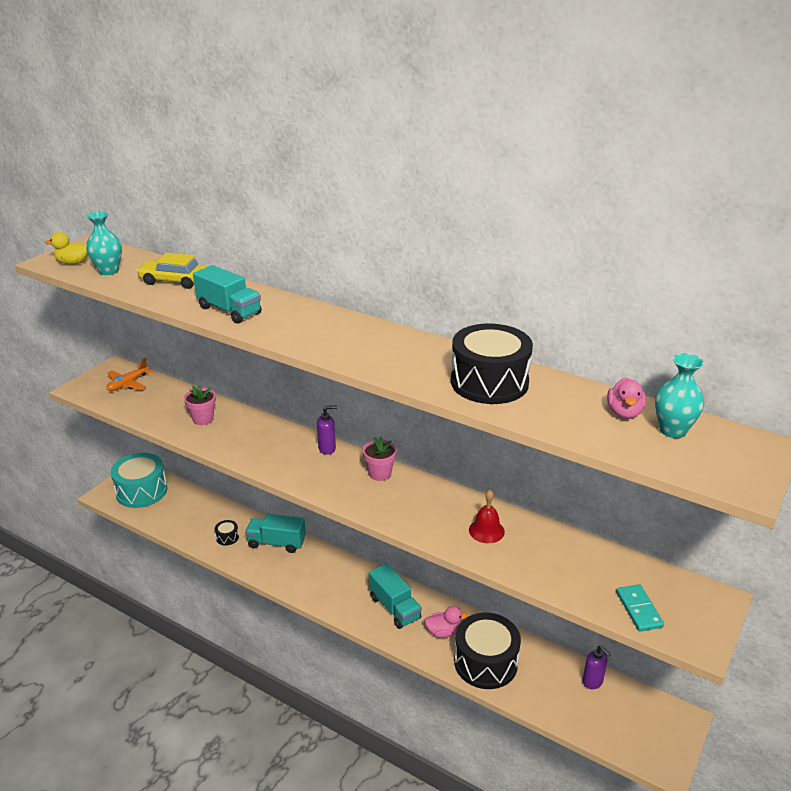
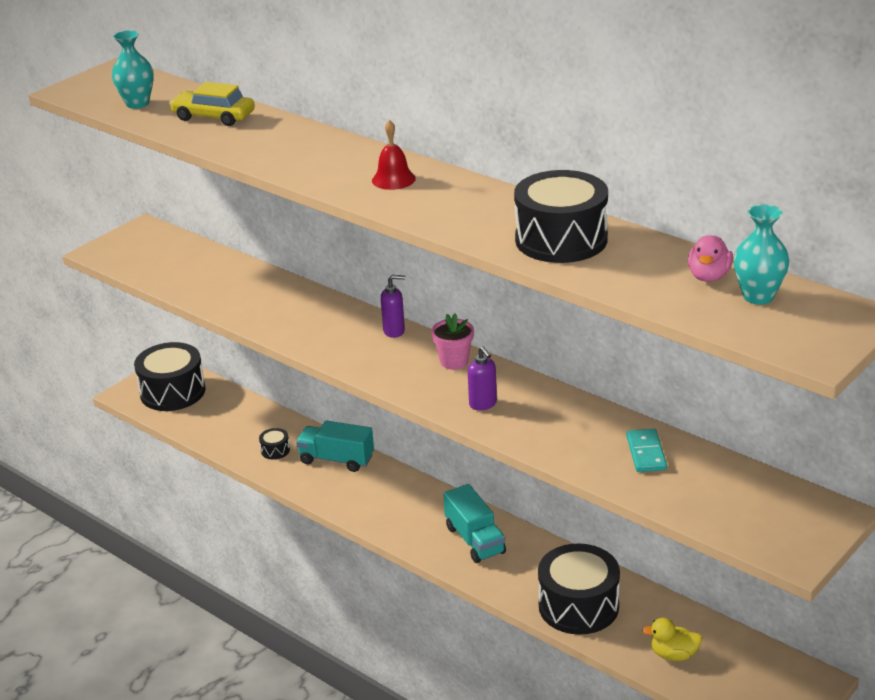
camera: 10 degrees right, 0 degrees up
(73, 263) = (96, 93): yellow duck -> yellow duck (673, 654)
(128, 384) = (158, 248): orange plane -> none
(141, 491) = (172, 392): turquoise drum -> black drum
(203, 419) = (246, 292): pink flower pot -> none
(229, 310) = (274, 152): turquoise truck -> none
(443, 632) = (532, 570): pink duck -> none
(486, 530) = (571, 429): red bell -> red bell (393, 179)
(592, 682) = (710, 635): purple soap dispenser -> purple soap dispenser (483, 404)
(639, 609) = (733, 519): turquoise domino -> turquoise domino (646, 453)

